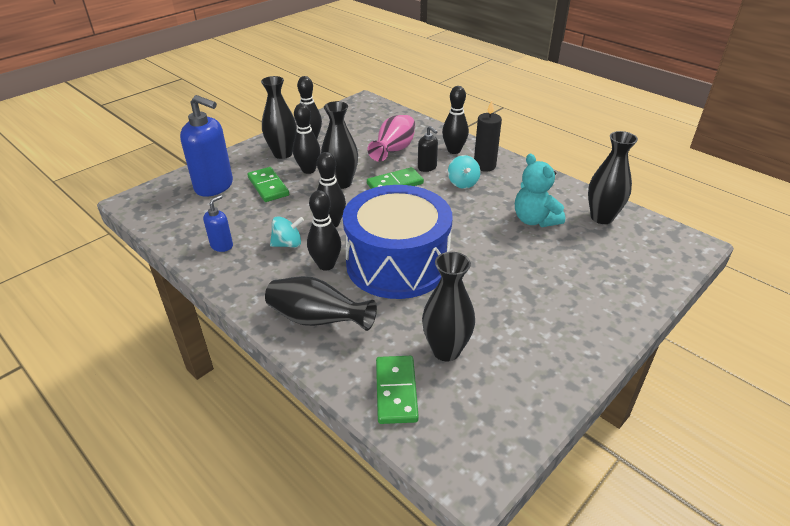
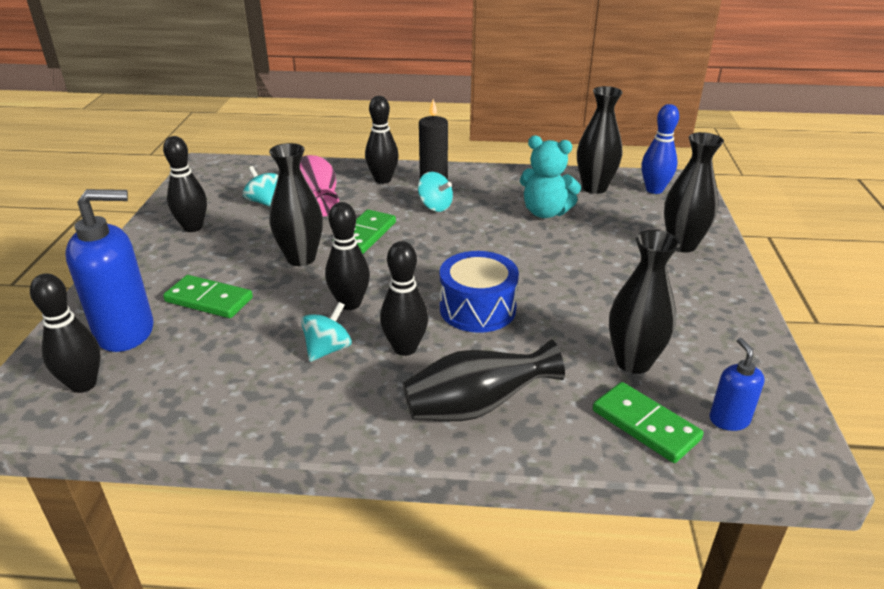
camera: 40 degrees left, 5 degrees down
(222, 245) = (241, 393): blue soap dispenser -> blue soap dispenser (729, 419)
(283, 154) = (176, 256): black vase -> black vase (682, 245)
(308, 170) = (238, 261): black bowling pin -> black bowling pin (83, 384)
(366, 138) = (264, 202): none -> turquoise spinning top
(397, 263) = (477, 308): blue drum -> blue drum, size x0.57
(427, 167) = (377, 206): black soap dispenser -> none
(652, 240) = (654, 190): none -> blue bowling pin

